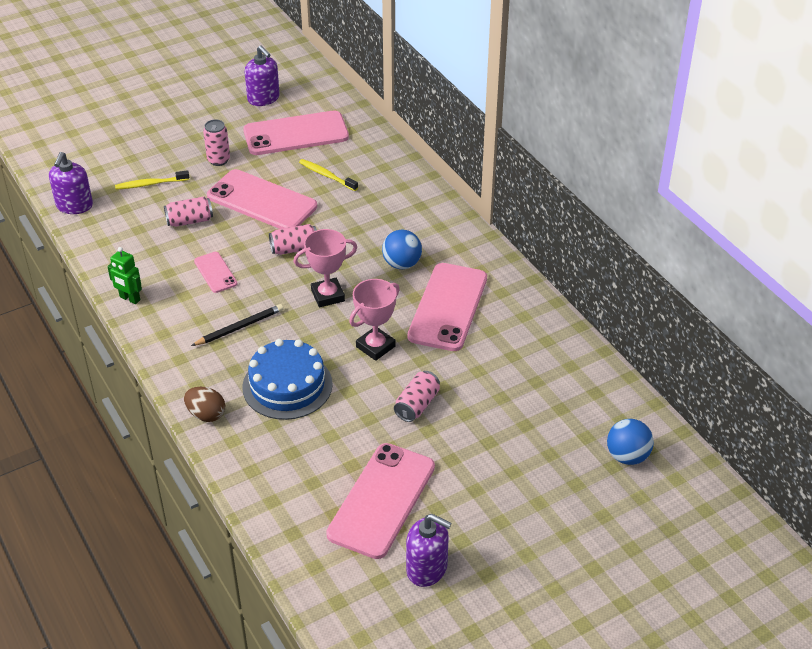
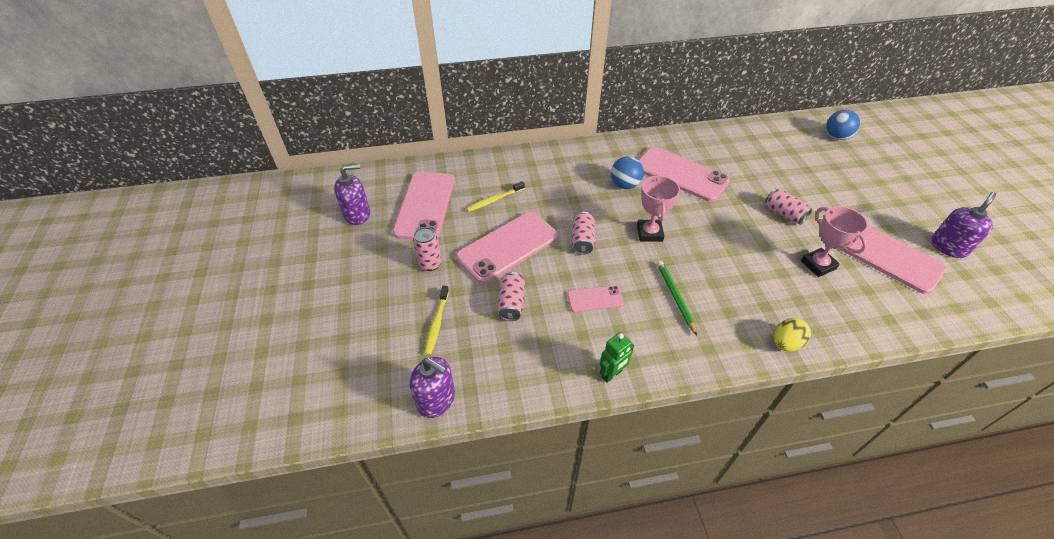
camera: 70 degrees left, 5 degrees up
(206, 414) = (786, 343): brown egg -> yellow egg
(239, 327) = (675, 297): black pencil -> green pencil
(287, 385) = (754, 281): blue cake -> none
(375, 346) = (716, 220): pink trophy -> pink trophy (818, 265)

